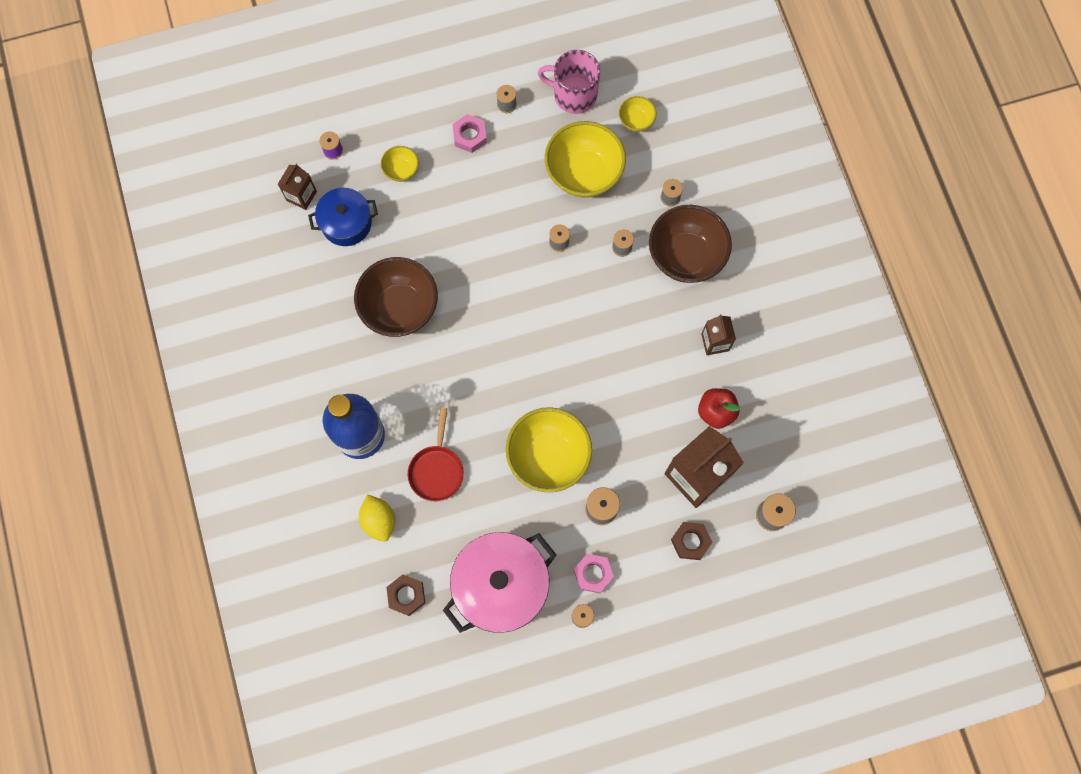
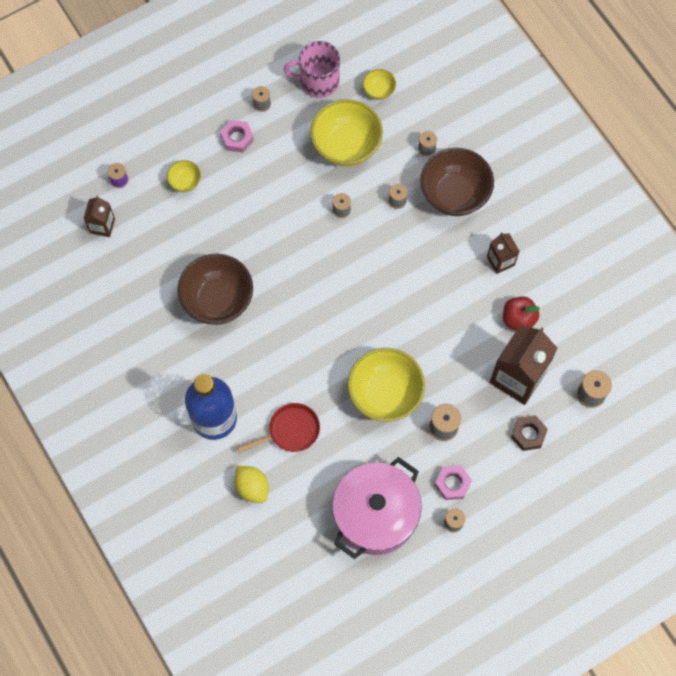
camera: 15 degrees left, 5 degrees down
(346, 223) = (149, 239): blue pot -> none
(406, 595) = (295, 545): brown nut -> none
(436, 470) = (290, 431): red pan -> red pan turned 105 degrees counterclockwise

